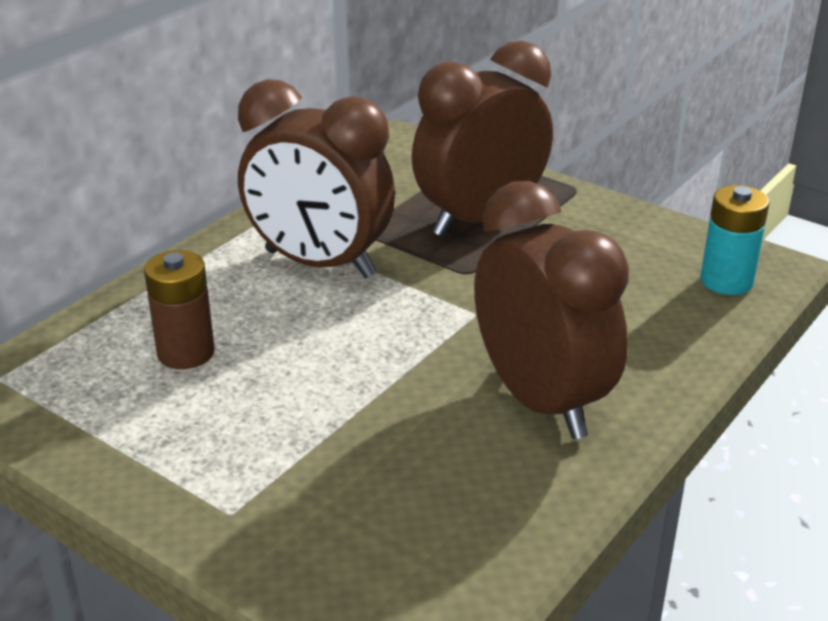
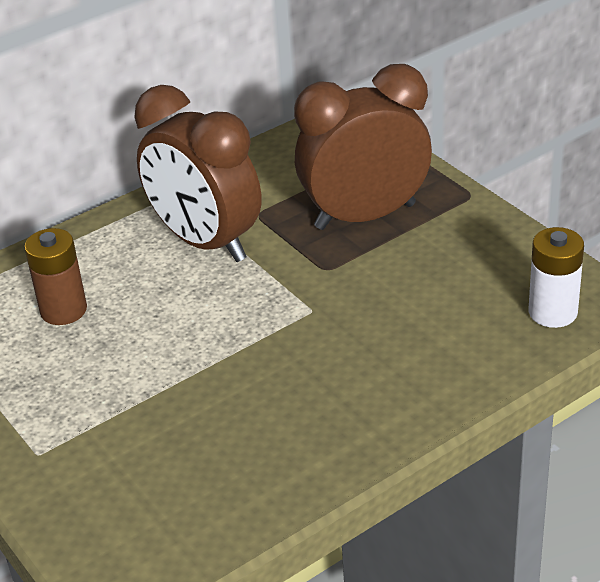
camera: 20 degrees right, 5 degrees up
(541, 401) = (322, 401): brown clock -> none
(726, 281) = (552, 312): turquoise battery -> white battery

